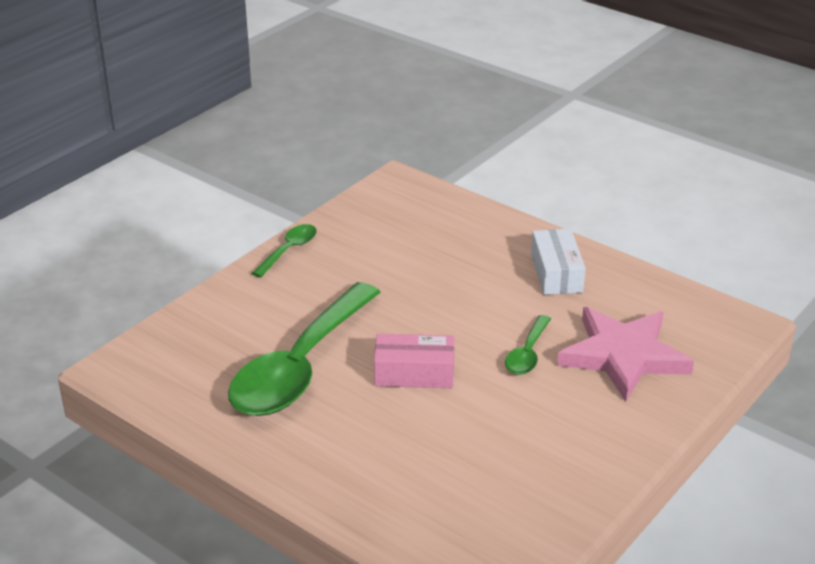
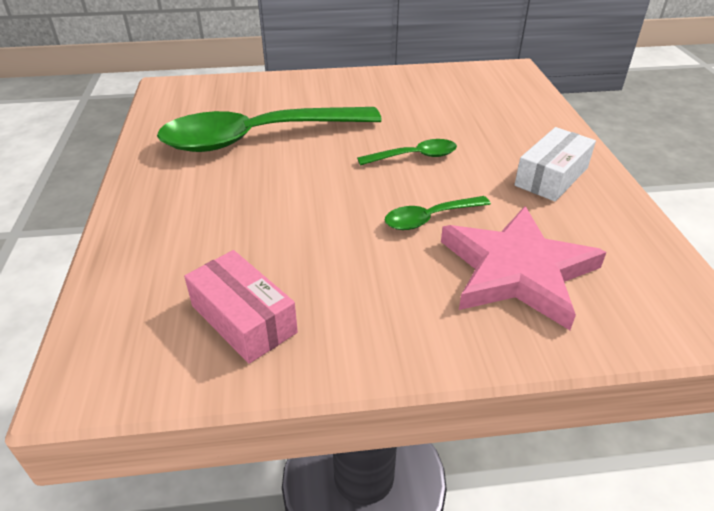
camera: 45 degrees right, 5 degrees up
(289, 250) = (369, 76): green spoon -> green spoon (414, 157)
(414, 373) = (320, 182): pink box -> pink box (243, 319)

